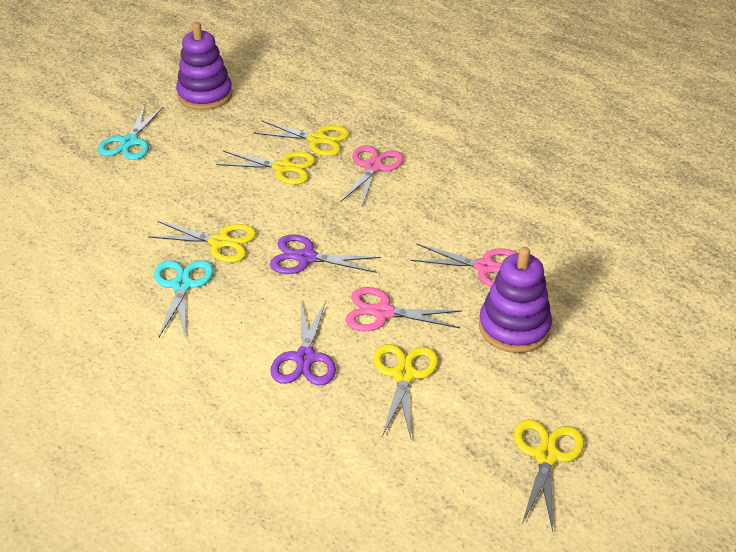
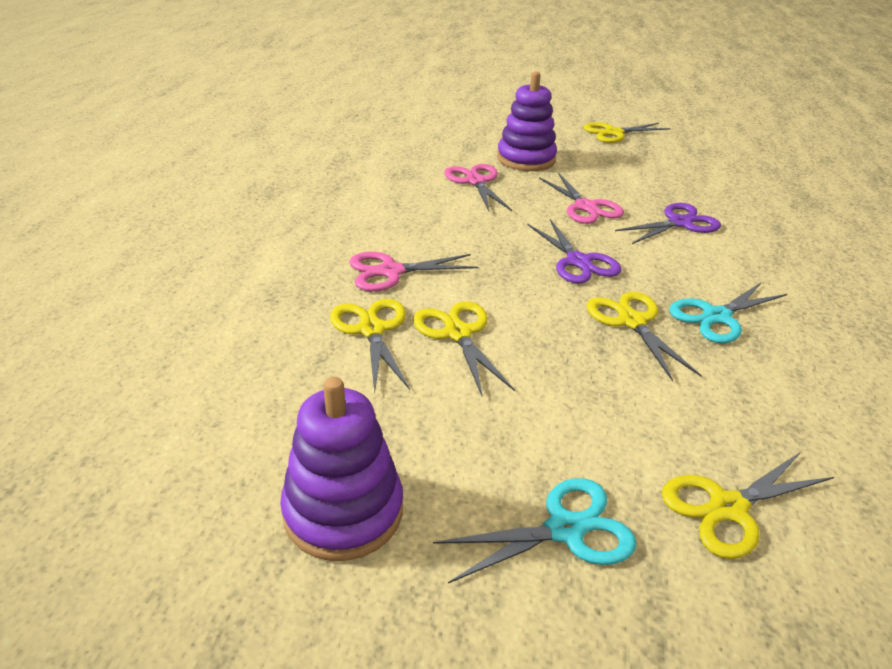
camera: 125 degrees left, 5 degrees down
(404, 375) = (629, 184): yellow scissors -> yellow scissors (728, 508)

